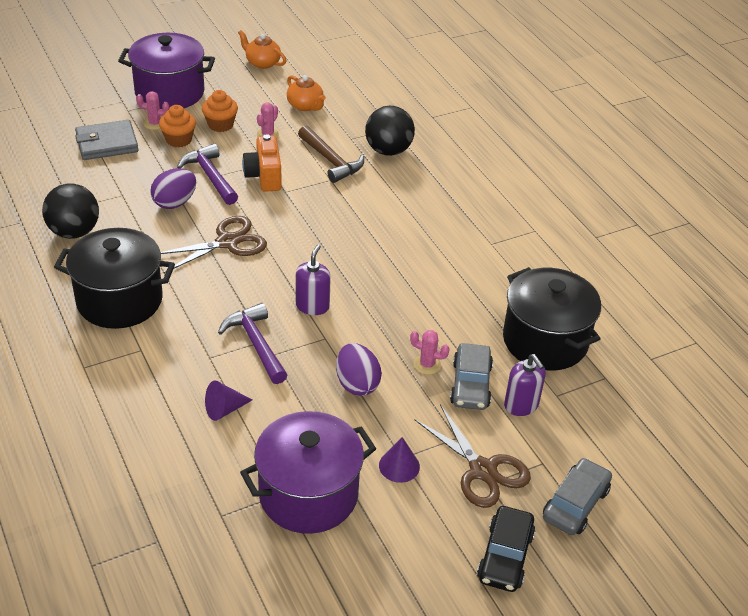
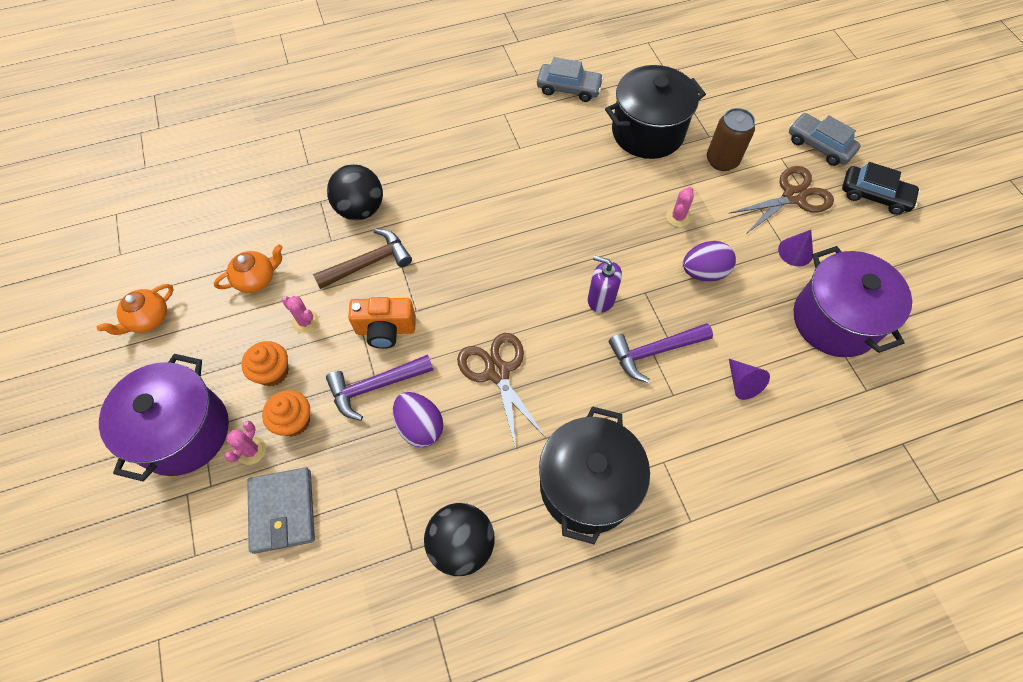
camera: 80 degrees left, 20 degrees up
(471, 384) = (700, 190): grey car -> grey car (568, 88)
(521, 405) = (722, 160): purple soap dispenser -> brown can

